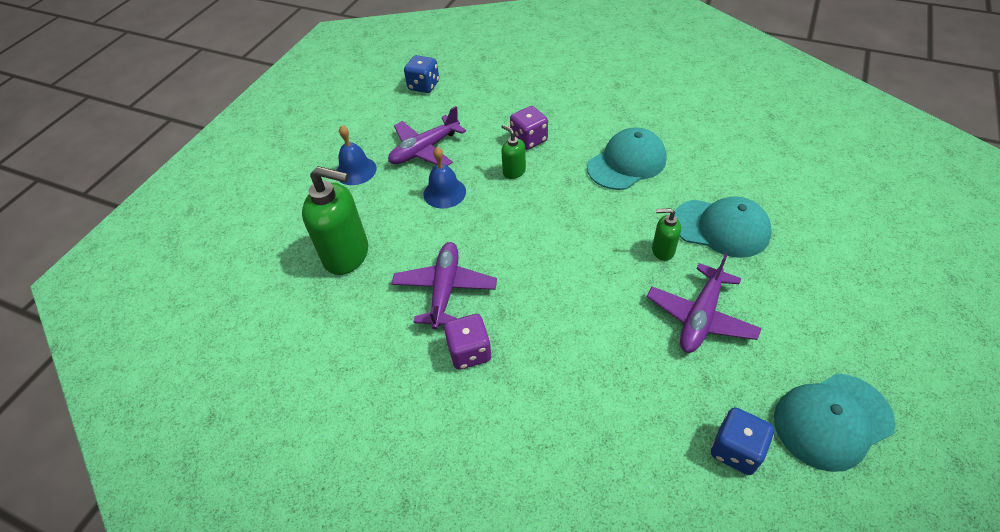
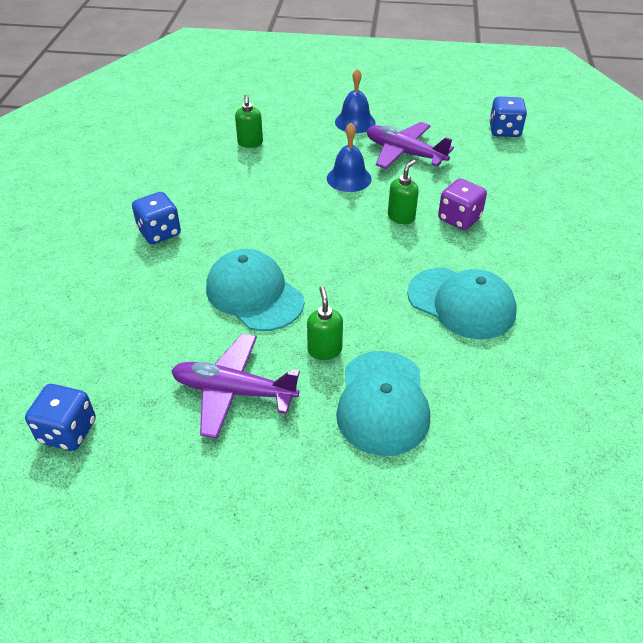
camera: 70 degrees right, 5 degrees down
(347, 255) = (250, 143): green soap dispenser -> green soap dispenser, size x0.50
(445, 289) = (226, 204): purple plane -> none
(469, 352) = (159, 232): purple dice -> blue dice
(832, 421) = (107, 521): turquoise cap -> turquoise cap (254, 294)

